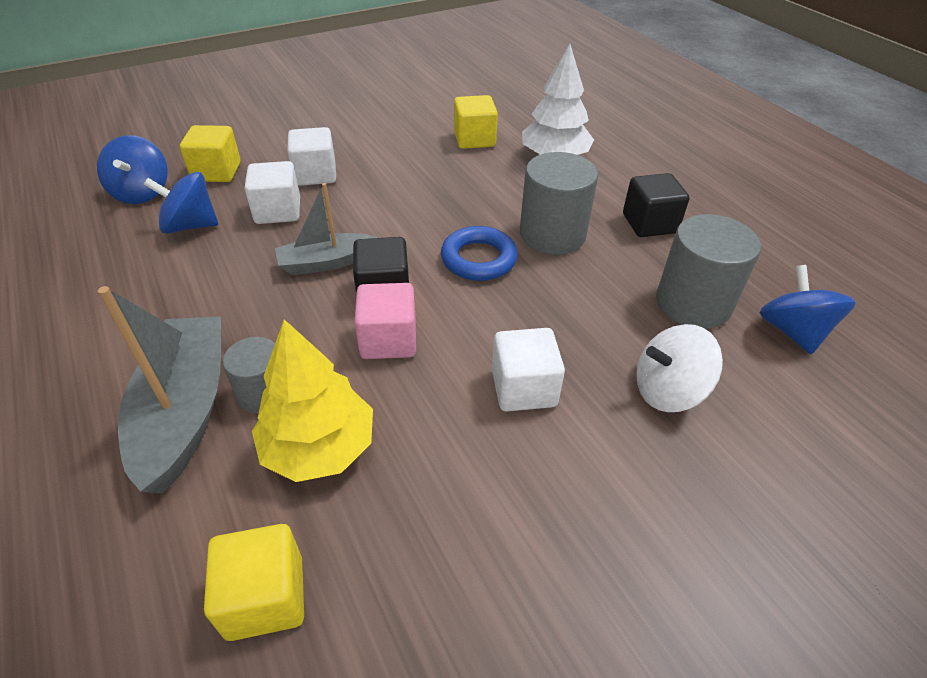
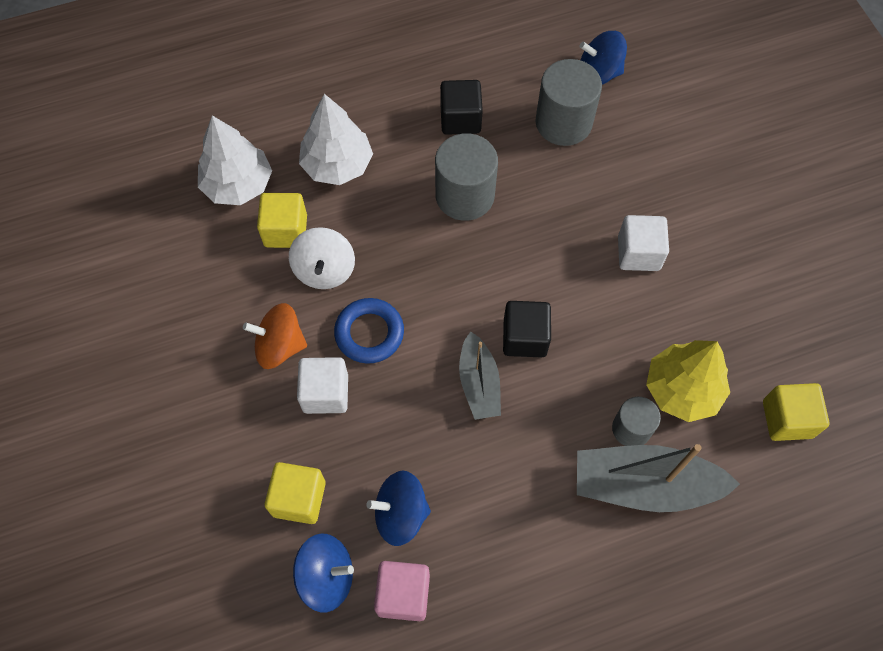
camera: 80 degrees left, 20 degrees up
(190, 226) = (400, 514): blue spinning top -> blue spinning top turned 75 degrees clockwise
(278, 211) = (389, 429): white cube -> none
(360, 148) = (280, 346): none -> orange spinning top
(388, 340) = (582, 338): pink cube -> pink cube (403, 594)
(478, 259) = (491, 259): blue ring -> blue ring (369, 333)
(512, 114) = (238, 185): none -> white tree
(668, 390) = (646, 167): white spinning top -> white spinning top (324, 270)

